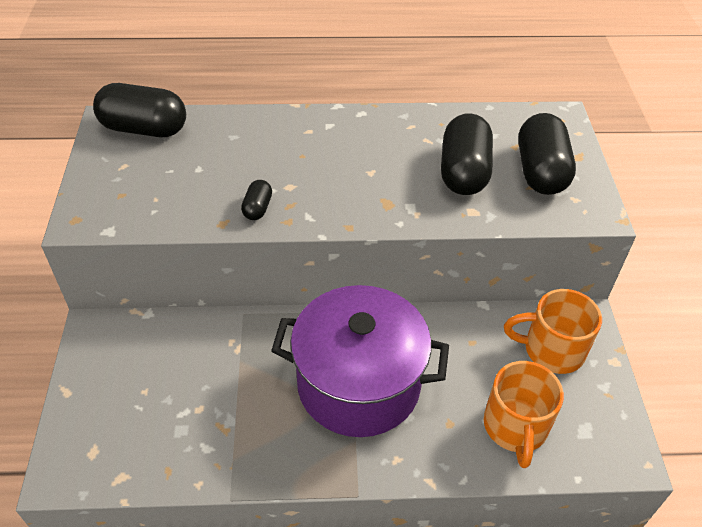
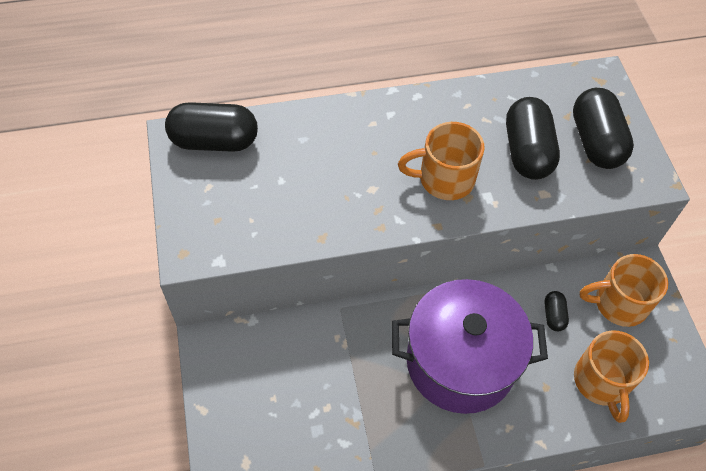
camera: 10 degrees left, 10 degrees up
(257, 208) = (349, 217): black capsule -> black capsule (553, 315)
(368, 186) = (444, 179): none -> orange mug

